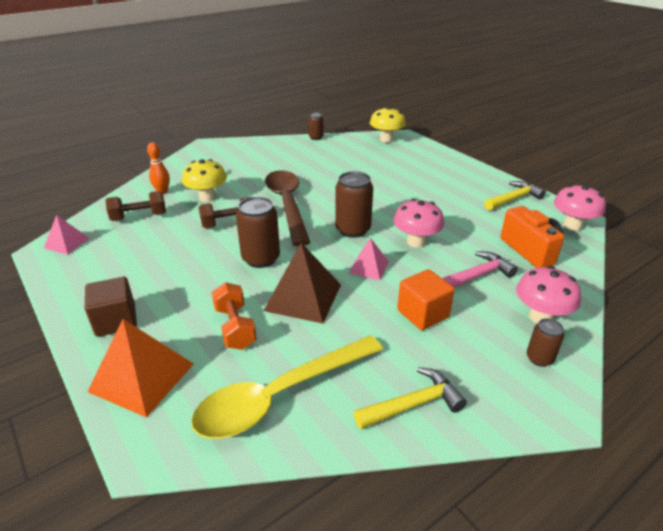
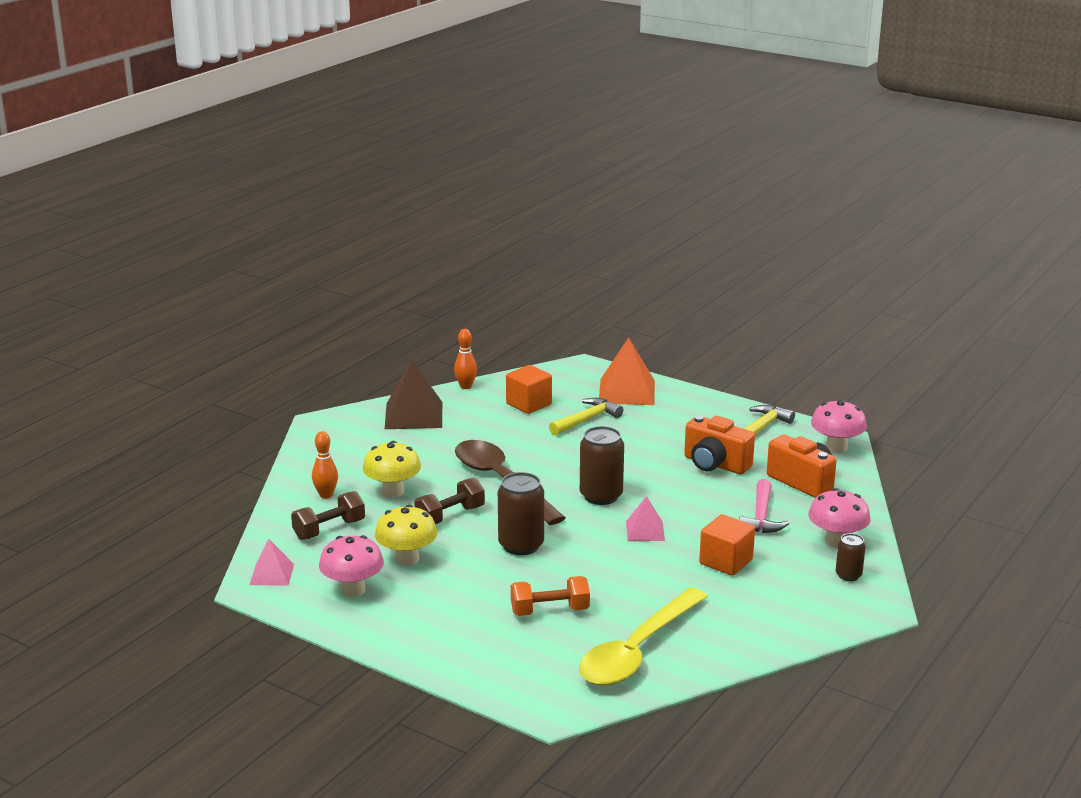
camera: 20 degrees left, 10 degrees down
(116, 321) = (420, 631): brown cube -> none
(142, 377) = (496, 667): orange pyramid -> orange pyramid (627, 391)
(235, 327) = (550, 611): orange dumbbell -> orange dumbbell turned 60 degrees counterclockwise
(303, 297) = (597, 572): brown pyramid -> brown pyramid (414, 415)
(316, 137) = (466, 386): brown can -> orange bowling pin
(348, 154) = (529, 404): none -> orange cube
(386, 139) = (564, 374): yellow mushroom -> yellow mushroom (407, 559)
(413, 404) = (757, 631): yellow hammer -> yellow hammer (587, 420)
(416, 242) = (679, 496): pink mushroom -> pink mushroom (353, 590)
(460, 221) = (715, 464): none -> orange camera
(478, 275) = (761, 517): pink hammer -> pink hammer turned 150 degrees clockwise

